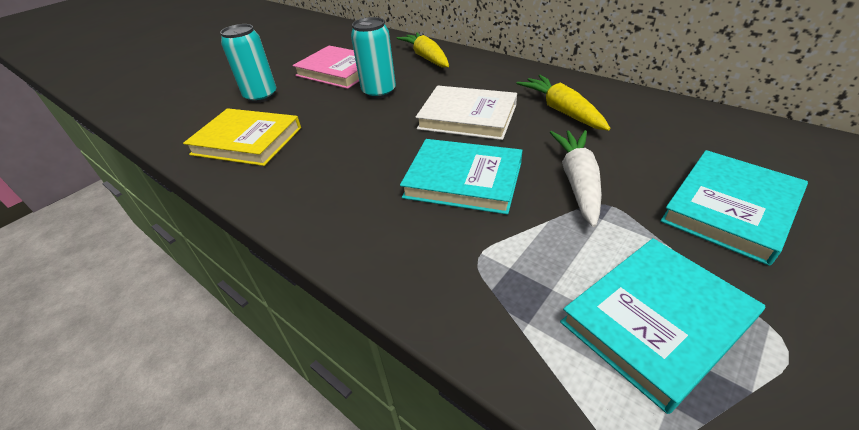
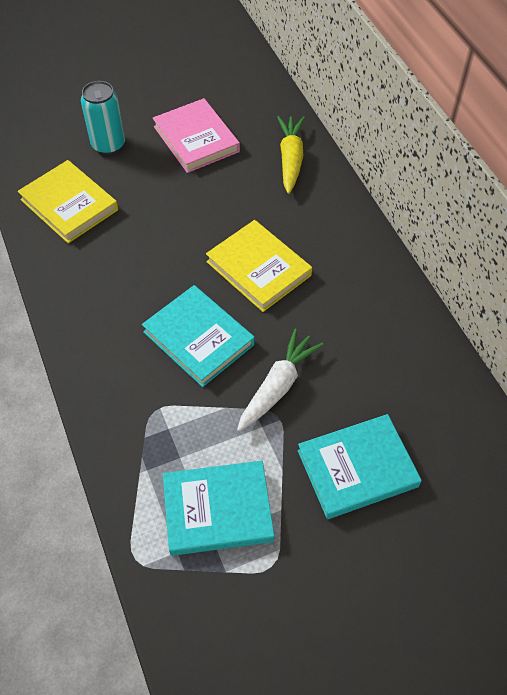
camera: 25 degrees right, 15 degrees up
(379, 92) = (210, 193): turquoise can -> none
(467, 117) = (258, 268): white book -> yellow book
(562, 111) = (342, 304): yellow carrot -> none

